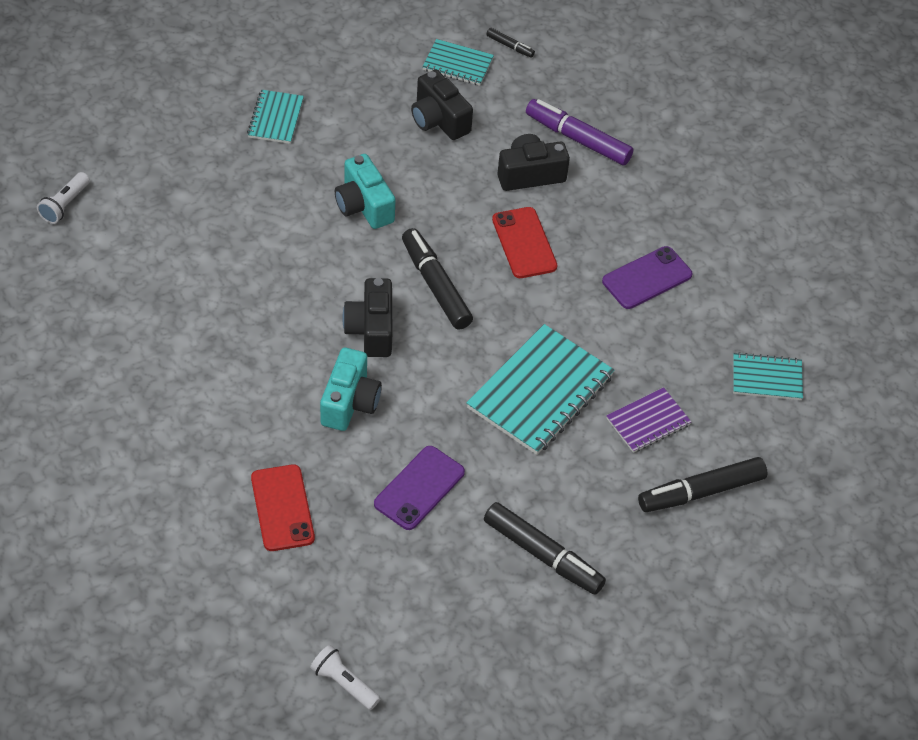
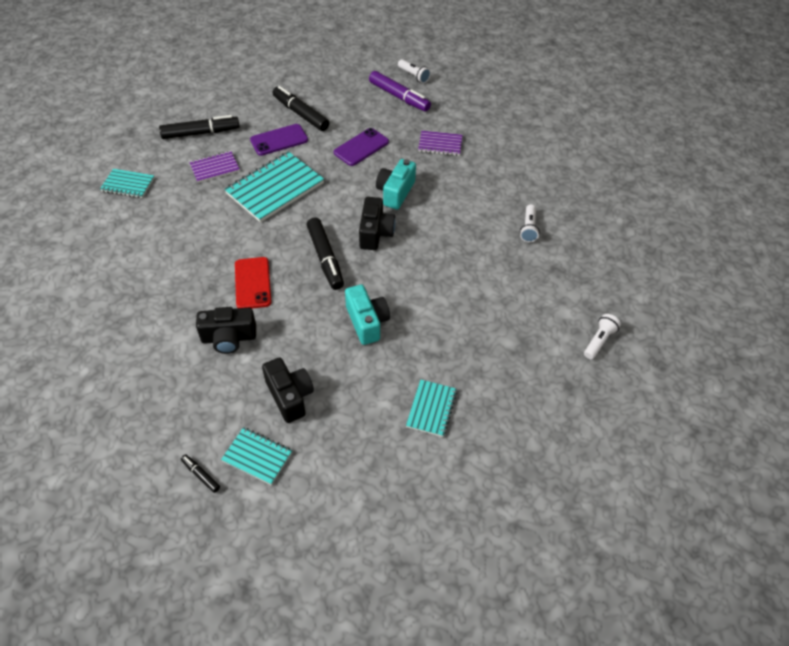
camera: 170 degrees left, 0 degrees up
(140, 357) = (528, 228): none -> white flashlight
(282, 508) = (440, 144): red phone -> purple notebook
(578, 139) = (177, 367): purple marker -> purple marker (399, 97)
(647, 278) = (174, 251): purple phone -> purple phone (279, 140)

